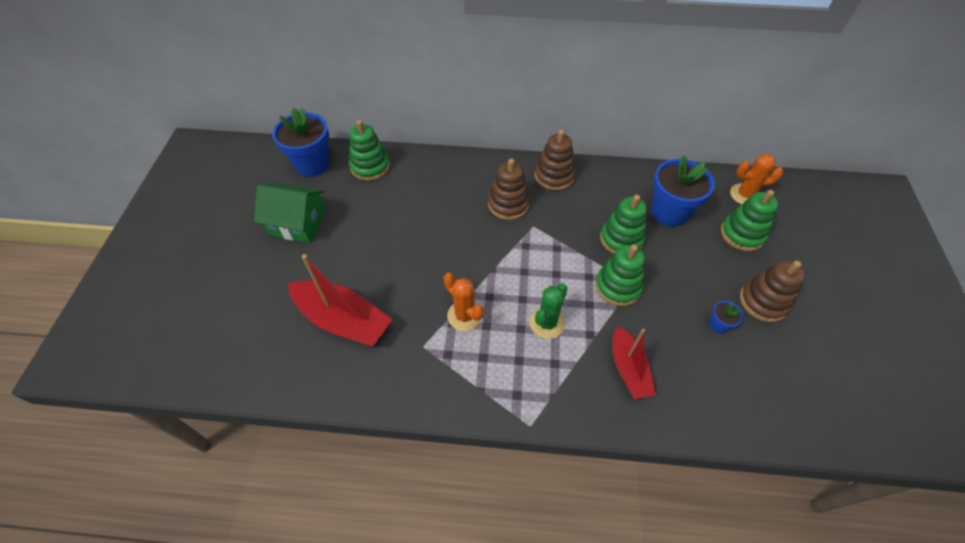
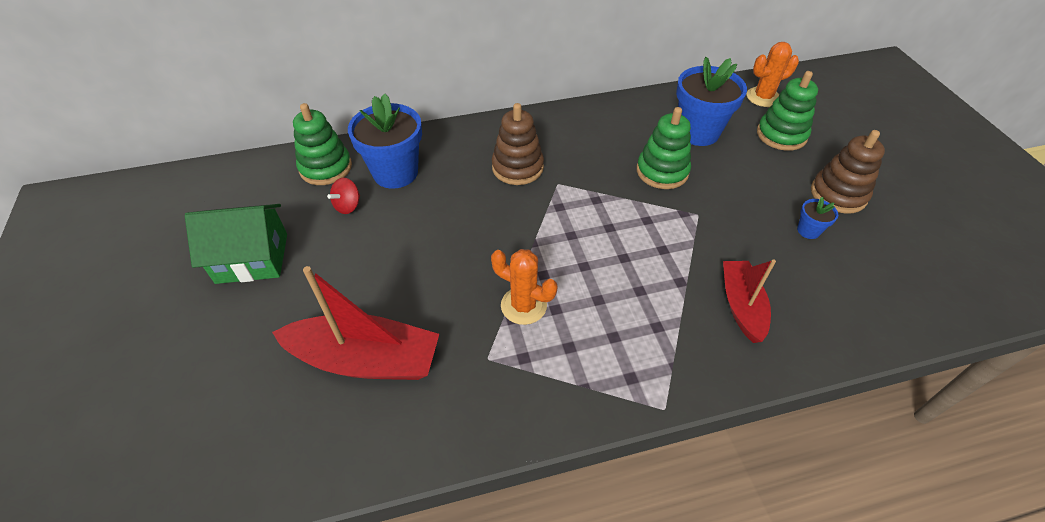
camera: 20 degrees left, 5 degrees down
(312, 164) = (245, 183): blue flower pot -> blue flower pot (395, 173)
(374, 201) = (348, 206): none -> red spinning top
(547, 323) = (626, 284): green cactus -> none
(554, 176) = (556, 126): brown stacking toy -> none
(618, 286) = (684, 221): green stacking toy -> none
(628, 369) = (741, 306): red boat -> red boat turned 150 degrees counterclockwise

